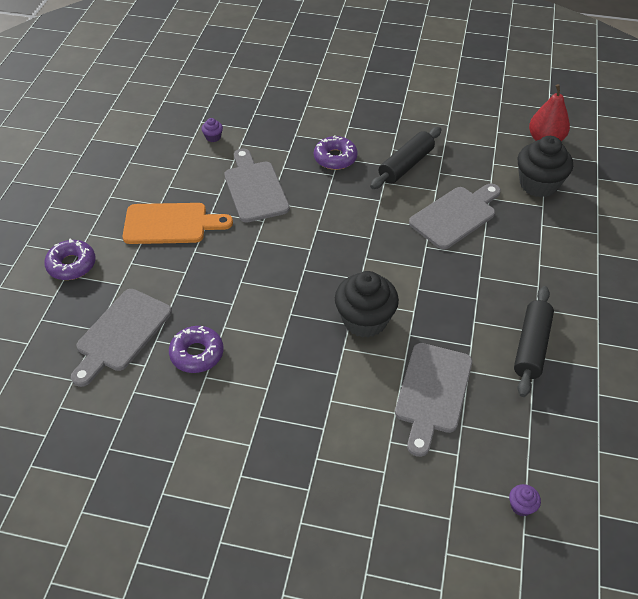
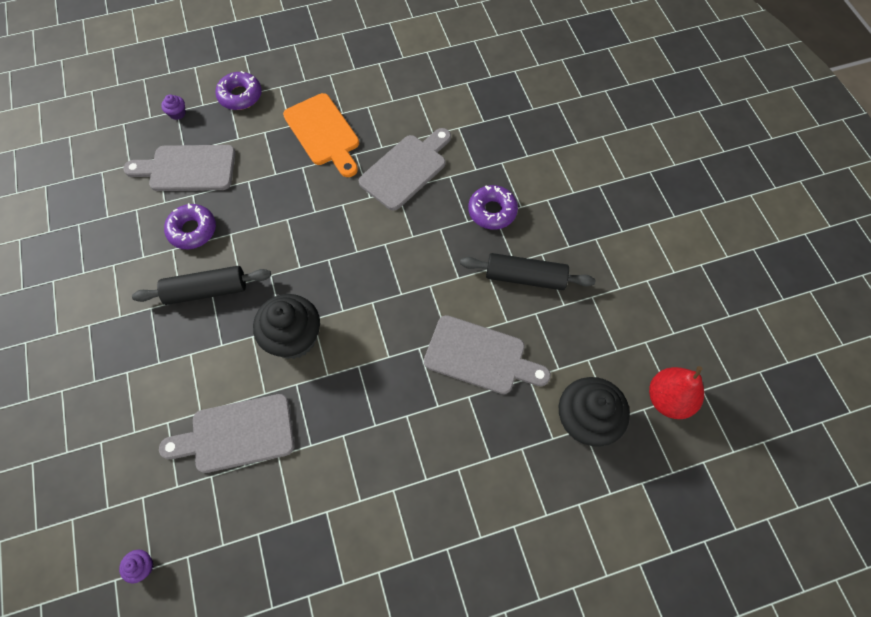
camera: 60 degrees right, 15 degrees up
(213, 137) = (452, 102): purple cupcake -> purple cupcake (177, 113)
(531, 346) = (338, 504): black rolling pin -> black rolling pin (206, 291)

